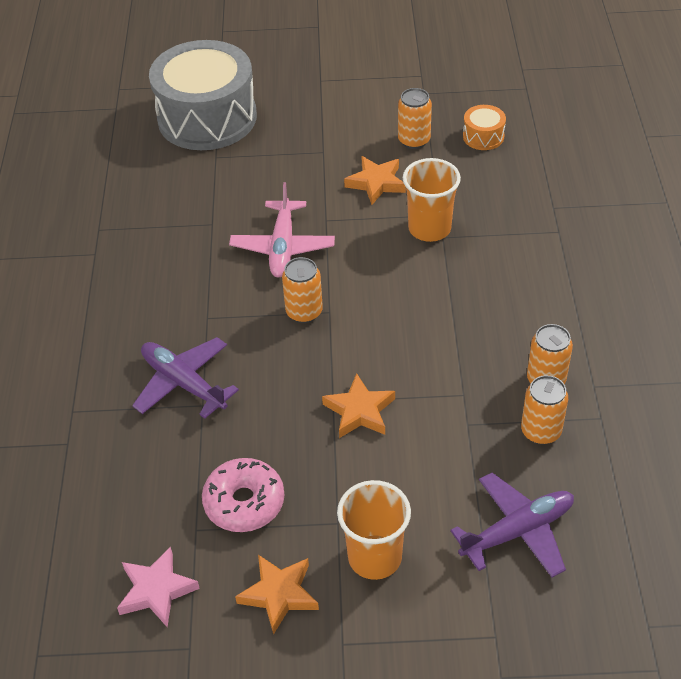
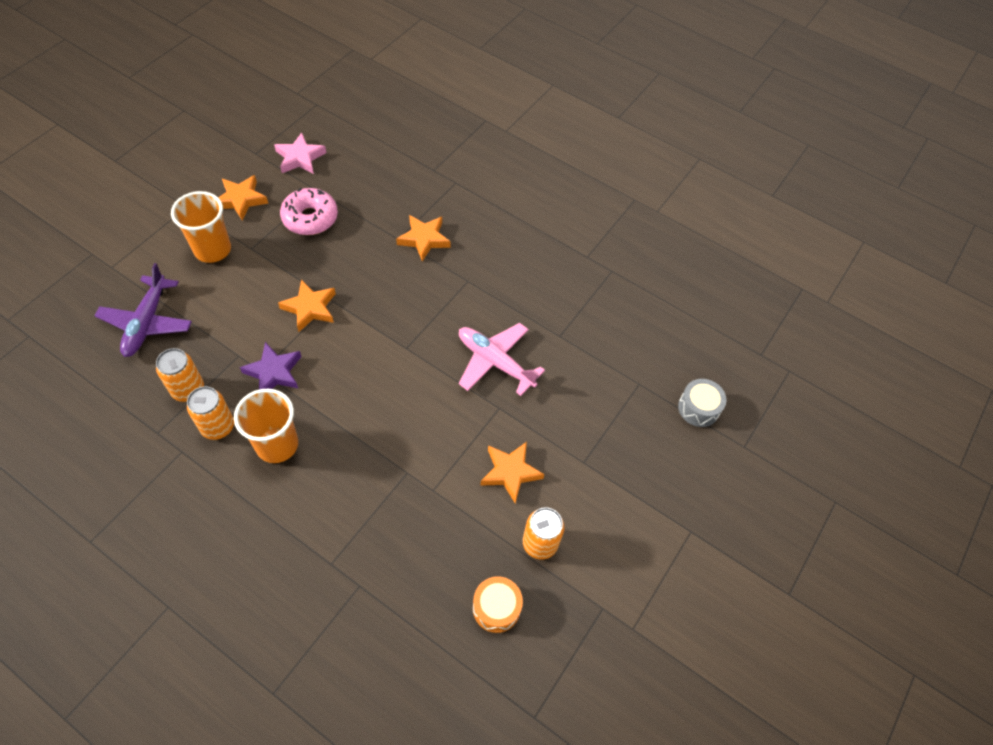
camera: 120 degrees right, 10 degrees up
(183, 383) = (424, 239): purple plane -> orange star
(207, 118) = (698, 408): grey drum -> grey drum, size x0.40
(304, 312) = (420, 333): orange can -> none
(429, 228) = (424, 470): orange cup -> orange cup (277, 445)
(454, 383) = (274, 372): none -> purple star

